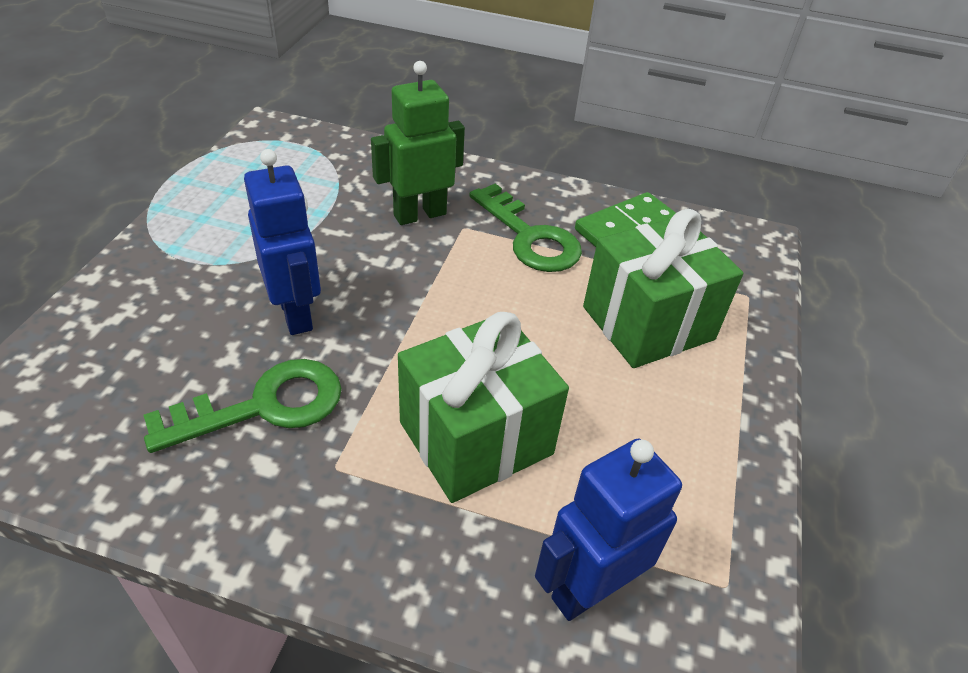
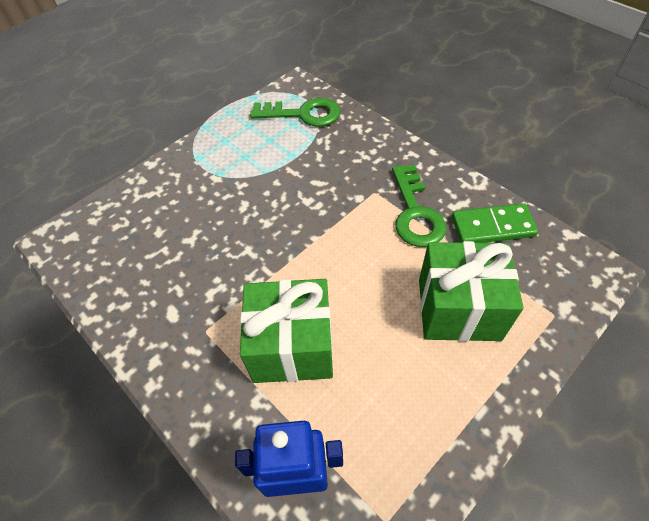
camera: 35 degrees right, 10 degrees up
(264, 406) = (191, 277): green key -> green key (303, 114)
(296, 313) = (240, 222): blue robot -> none
(419, 214) = (351, 174): green robot -> none

